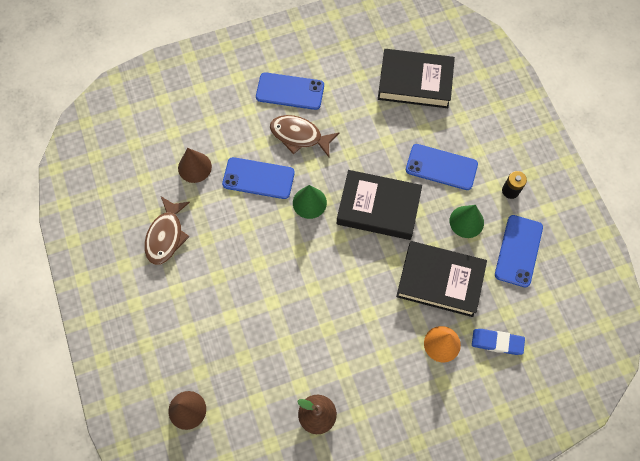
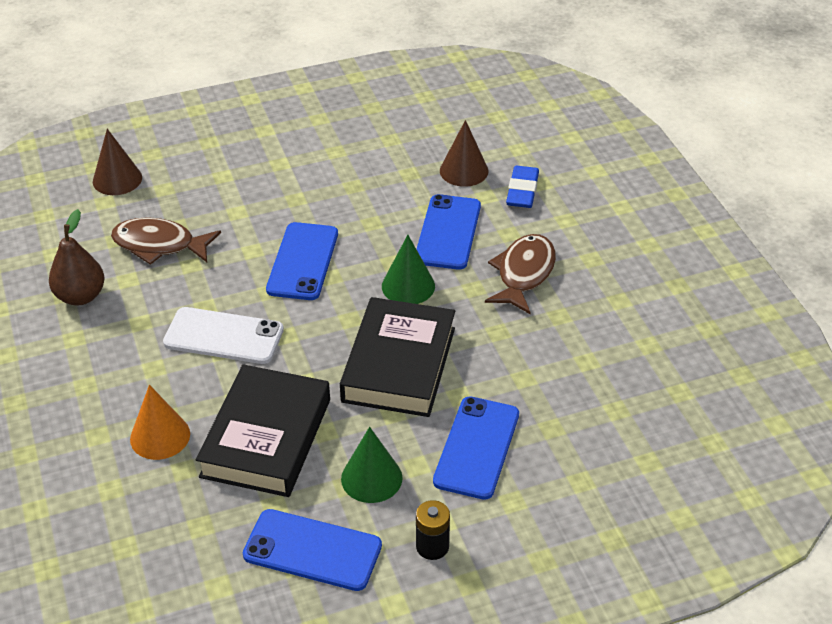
camera: 90 degrees right, 25 degrees down
(166, 236) = (359, 150): brown fish -> brown fish (159, 245)
(290, 91) = (604, 262): blue phone -> blue phone (302, 261)
(355, 313) = (223, 336): none -> white phone
(415, 82) = (647, 417): black book -> none
(497, 342) = (150, 508): blue eraser -> blue eraser (522, 191)

